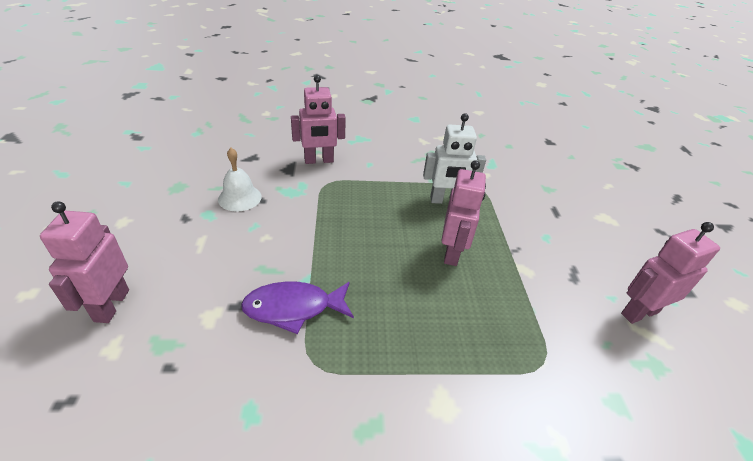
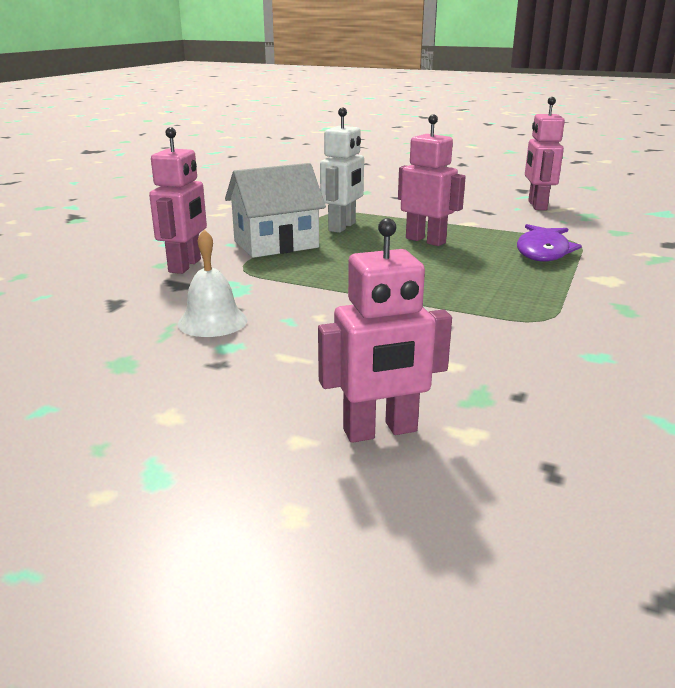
camera: 60 degrees left, 15 degrees down
(111, 305) = (380, 431): pink robot -> pink robot turned 45 degrees counterclockwise
(293, 308) = (460, 317): purple fish -> purple fish (543, 251)
(382, 182) = (276, 244): none -> white house

